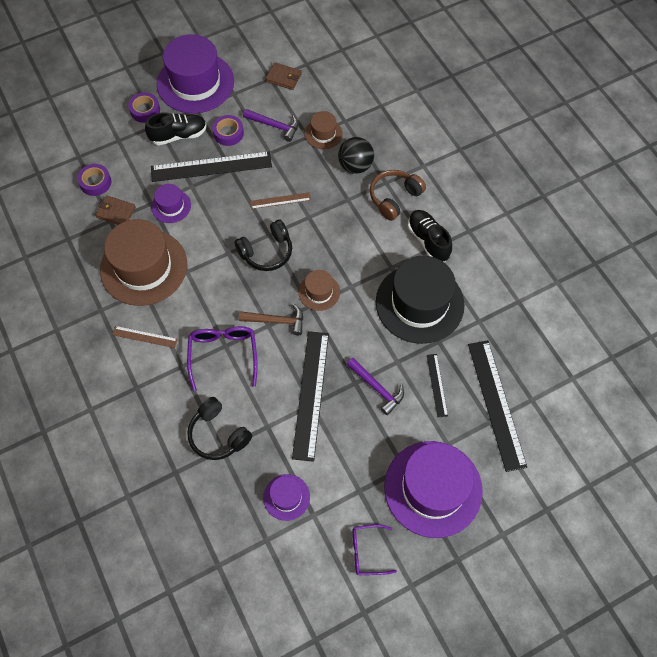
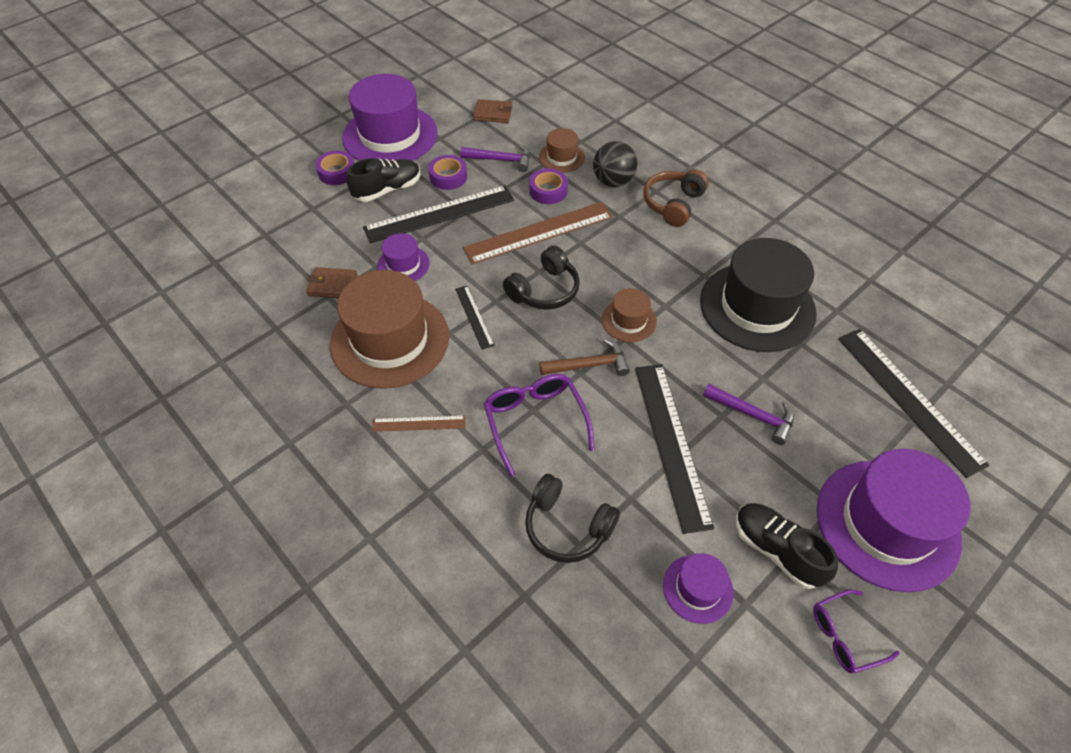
camera: 15 degrees left, 10 degrees down
(95, 182) = (295, 258): purple tape -> purple tape (548, 191)
(280, 200) = (539, 232): brown ruler -> brown ruler, size x2.02
(428, 241) = (733, 239): black shoe -> black shoe (777, 550)
(437, 385) = (825, 394): black ruler -> black ruler (474, 316)

